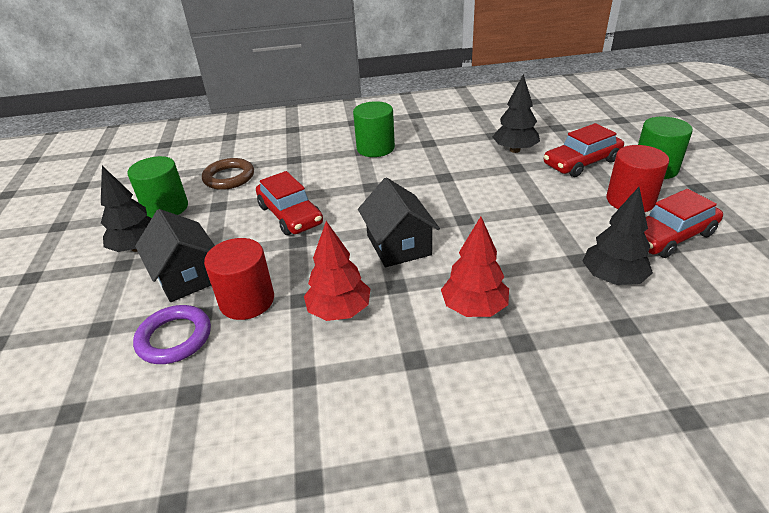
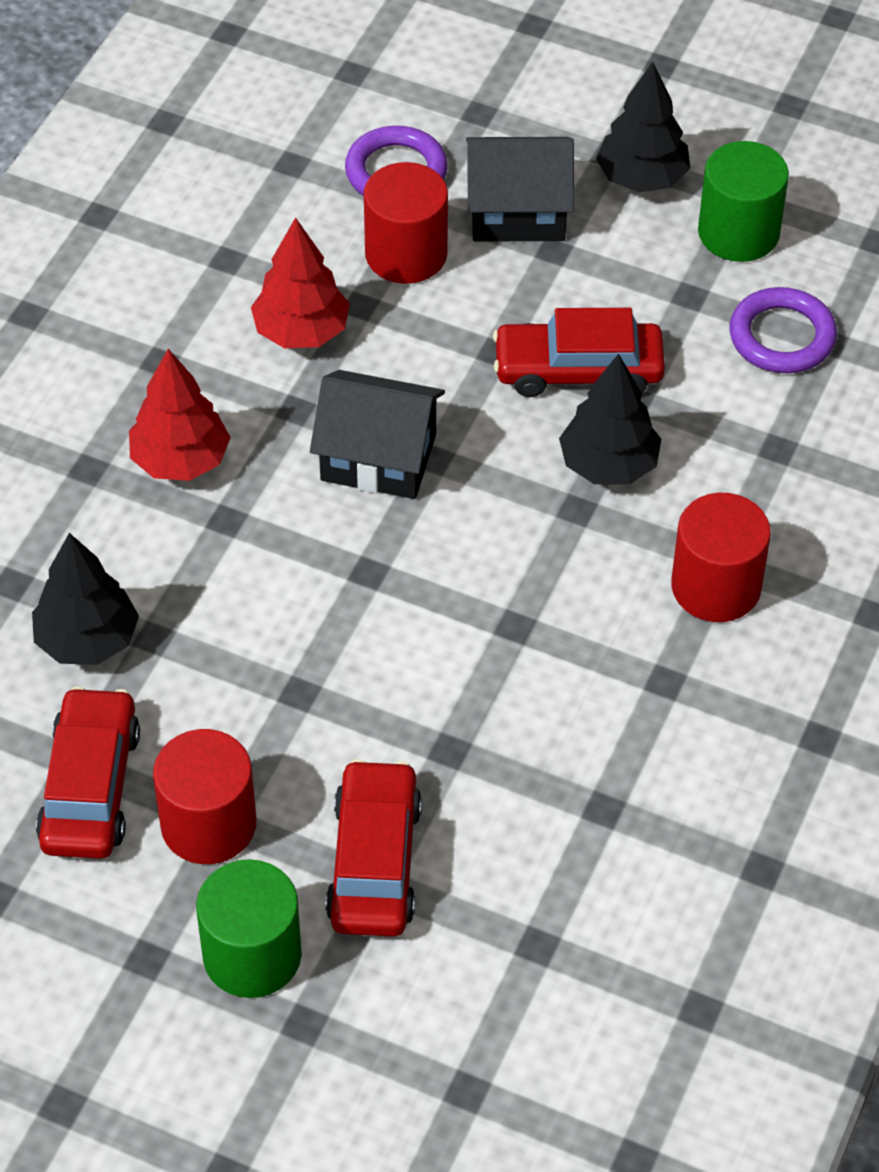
camera: 120 degrees right, 15 degrees up
(229, 177) = (782, 336): brown ring -> purple ring
(375, 148) = (716, 586): green cylinder -> red cylinder
(515, 150) = (511, 795): black tree -> black tree (608, 465)

